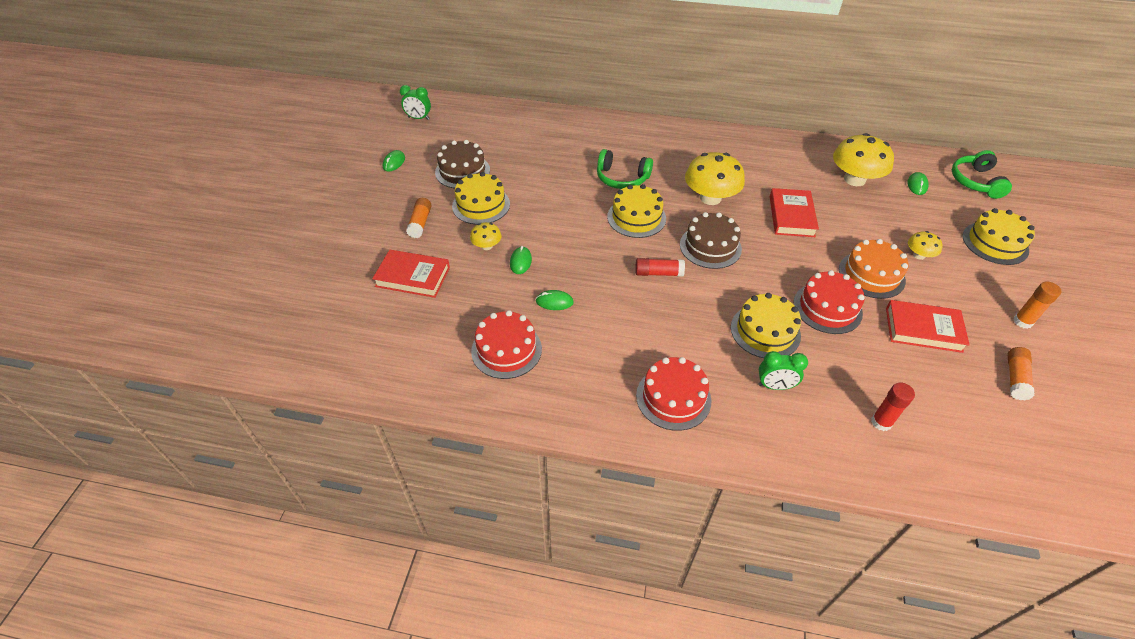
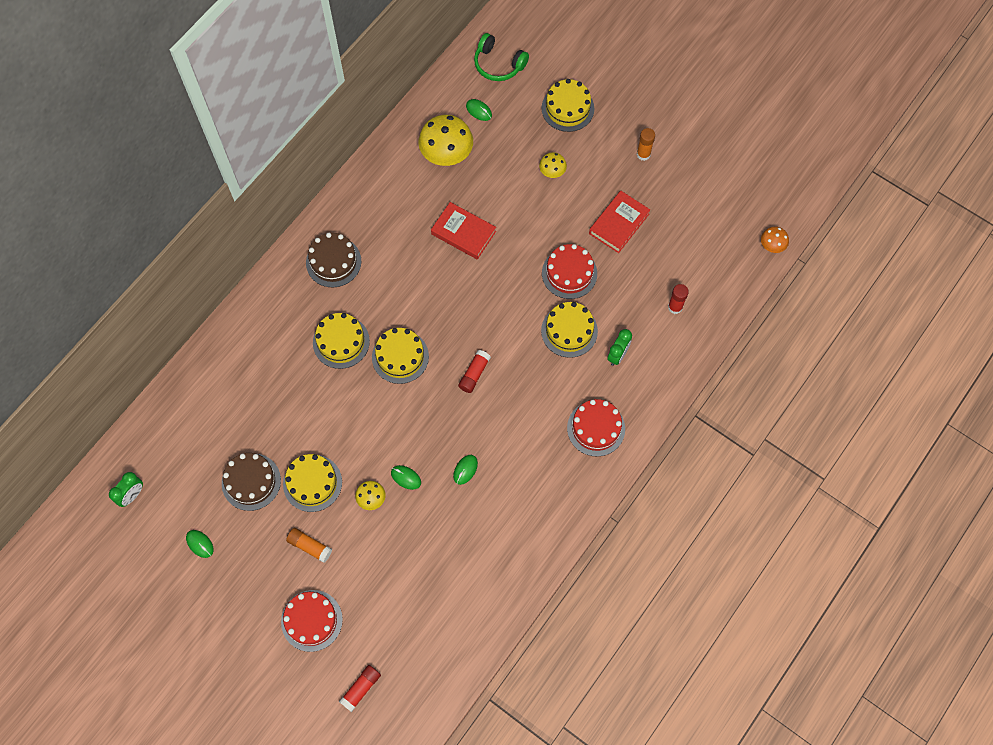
camera: 65 degrees left, 20 degrees up
(290, 304) = (361, 688): none -> red glue stick
(413, 277) = (379, 574): red book -> none
(506, 349) = (497, 527): red cake -> red cake (311, 620)
(622, 178) = (341, 342): green headphones -> yellow cake
(710, 198) = (407, 282): yellow mushroom -> none
(710, 246) = (465, 317): brown cake -> brown cake (333, 262)
(871, 274) = (554, 219): orange cake -> none
(1015, 378) = (682, 199): orange glue stick -> none
(1069, 505) = (772, 245): none -> orange mushroom

